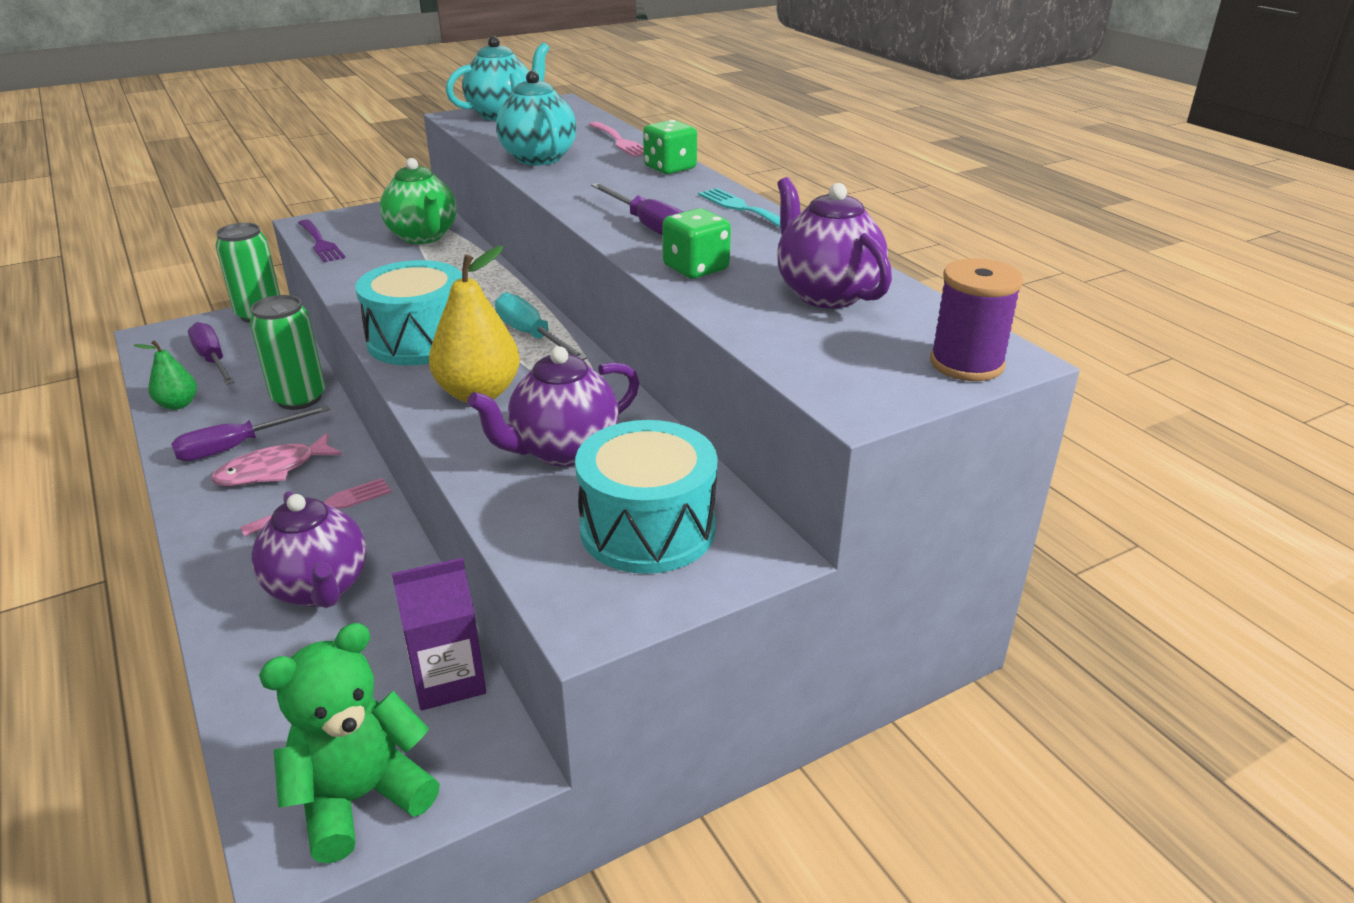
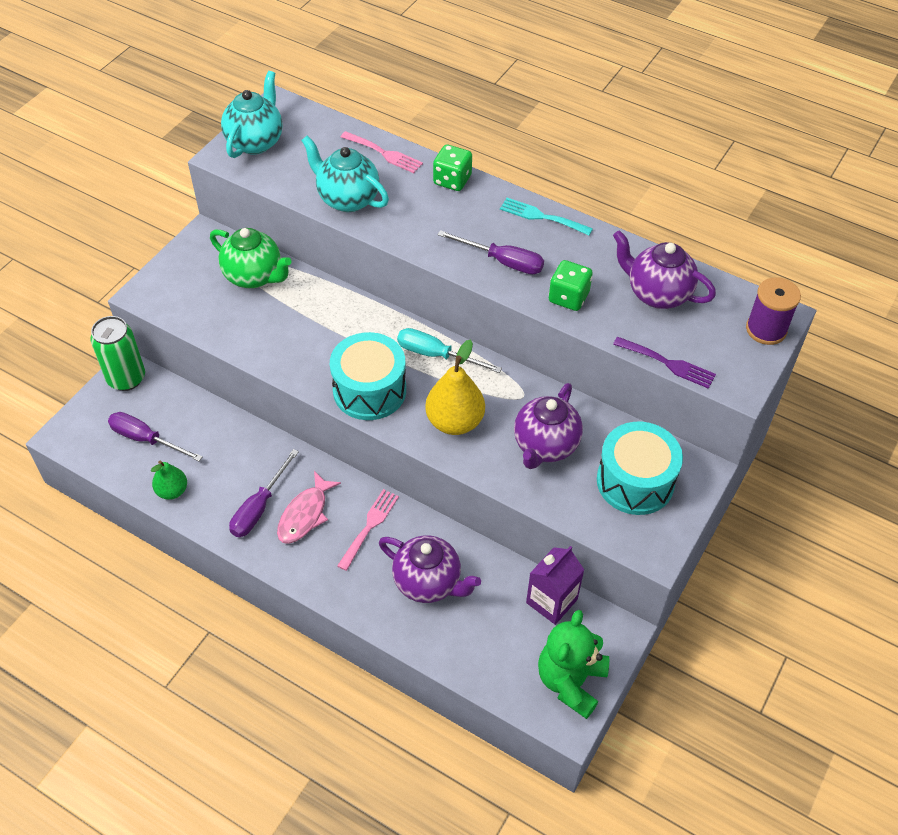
camera: 30 degrees left, 20 degrees up
(299, 398) = (253, 447): green can -> none
(320, 243) = (183, 315): purple fork -> purple fork (668, 363)

